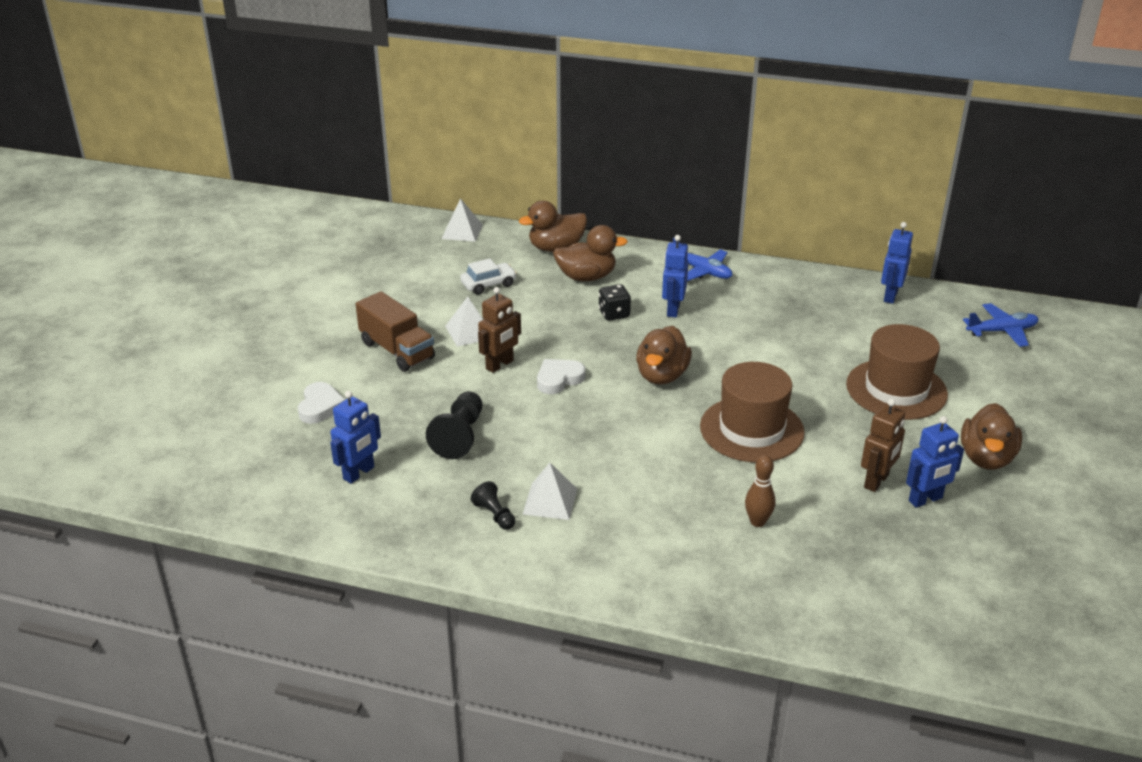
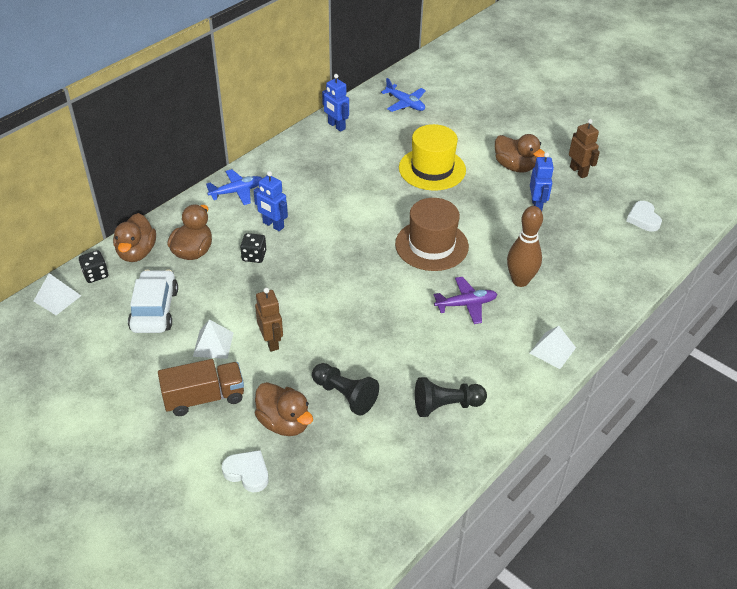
camera: 65 degrees left, 10 degrees up
(359, 473) = (352, 471): blue robot -> none
(488, 284) = (155, 310): white car -> white car, size x1.61
(494, 515) = (446, 405): black pawn -> black pawn, size x1.73
(507, 238) = (95, 275): none -> black dice
(550, 501) = (447, 371): white pyramid -> white pyramid (552, 350)
(559, 379) = (313, 315): white heart -> white heart (643, 219)
(662, 376) = (346, 262): brown duck -> brown duck (284, 423)
(672, 486) = (466, 304): none -> purple plane
(757, 522) = (520, 281): brown bowling pin -> brown bowling pin, size x1.68
(876, 481) = (511, 216): brown robot -> brown robot (578, 171)
(896, 389) = (432, 169): brown hat -> yellow hat
(1002, 331) = (405, 103): blue plane -> blue plane turned 120 degrees clockwise

